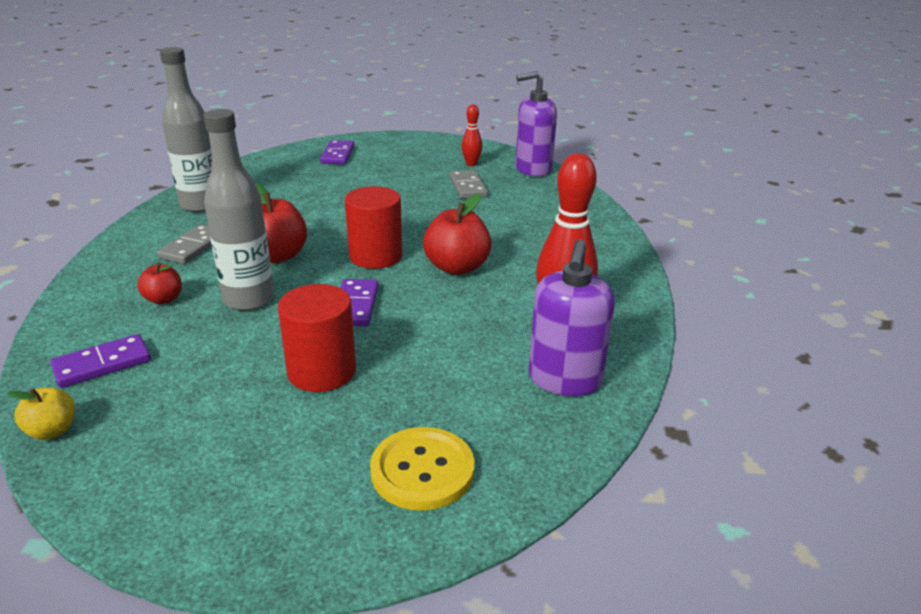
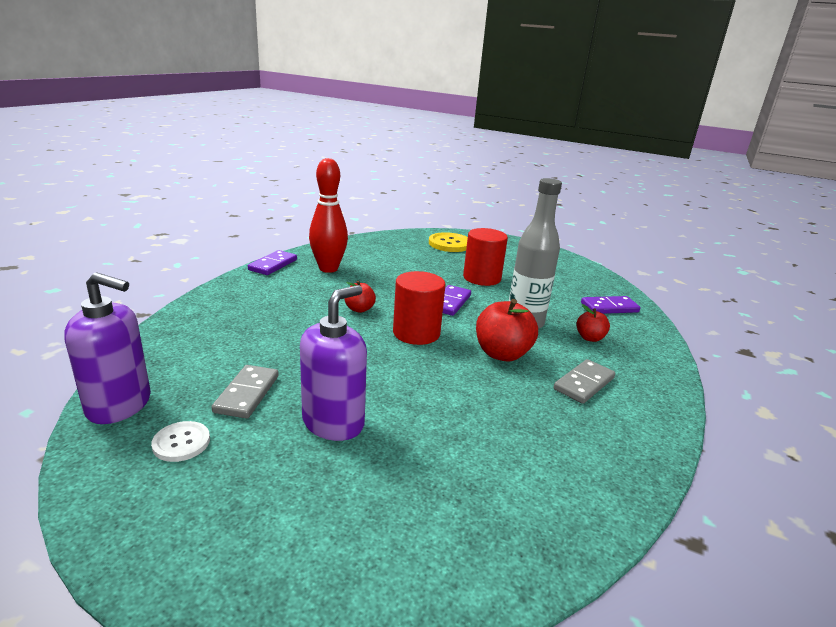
camera: 160 degrees left, 5 degrees down
(52, 431) = (615, 286): yellow apple -> none
(201, 205) = (598, 453): grey bottle -> none
(338, 155) = (368, 547): purple domino -> purple domino (273, 265)
(457, 267) = (359, 309): red apple -> red apple, size x0.56
(471, 164) = (181, 443): red bowling pin -> white button
(564, 380) = (362, 250): purple soap dispenser -> purple soap dispenser (333, 422)

